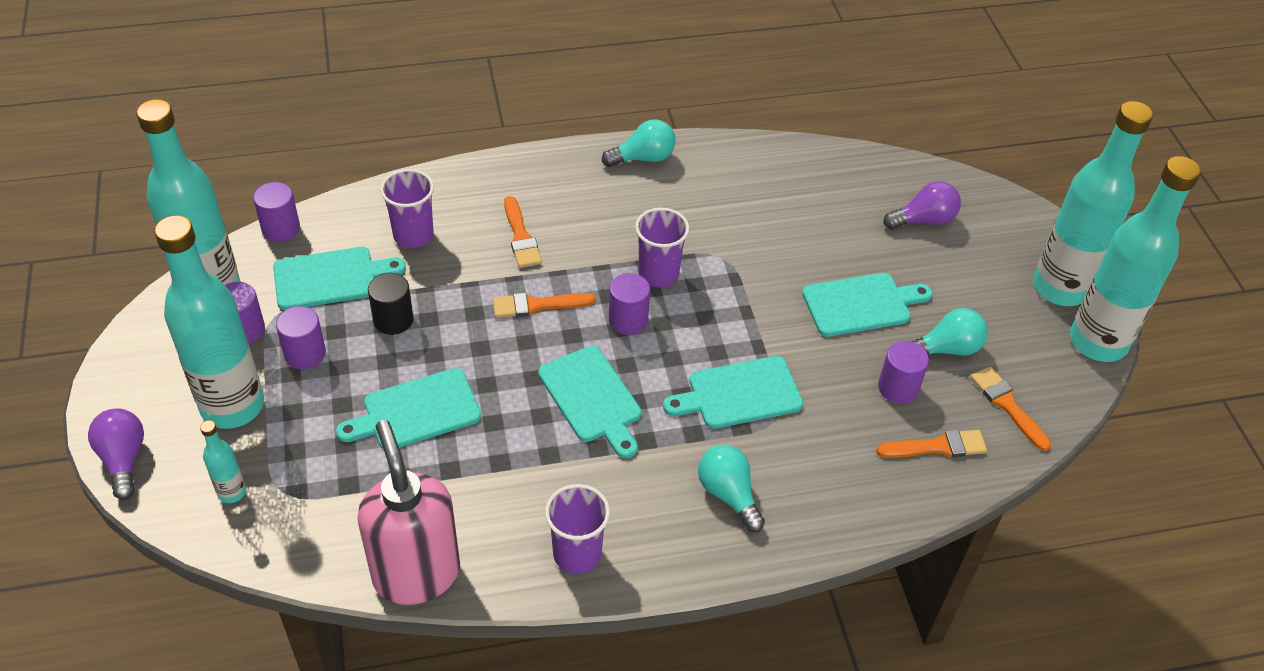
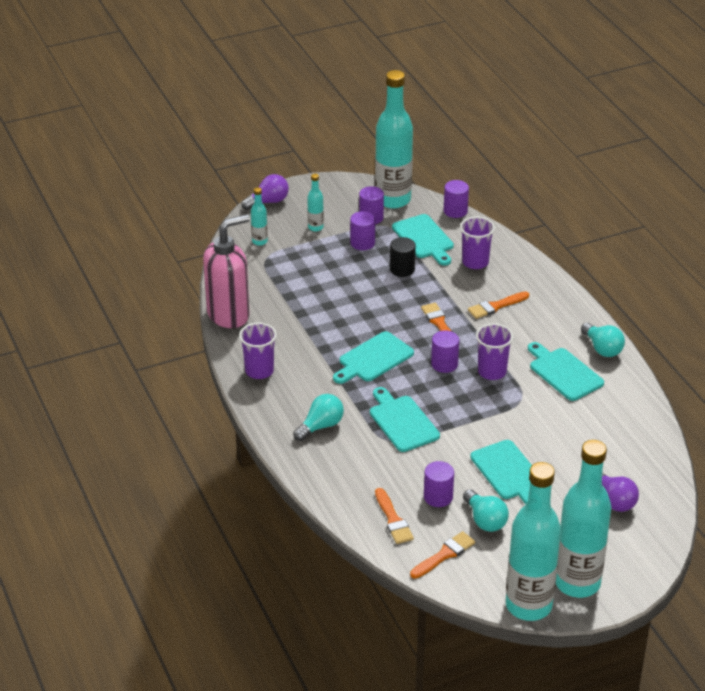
camera: 80 degrees right, 10 degrees down
(232, 406) = (315, 227): turquoise bottle -> turquoise bottle, size x0.43
(416, 411) = (337, 292): turquoise cutting board -> turquoise cutting board (564, 372)

